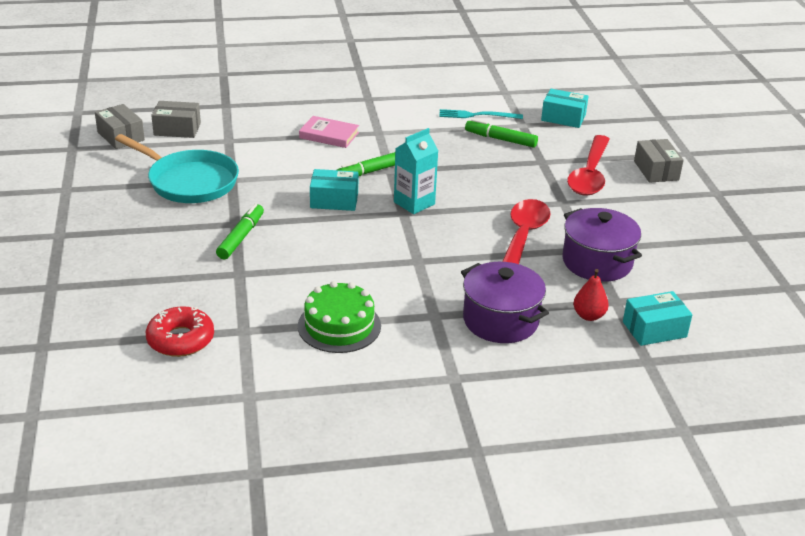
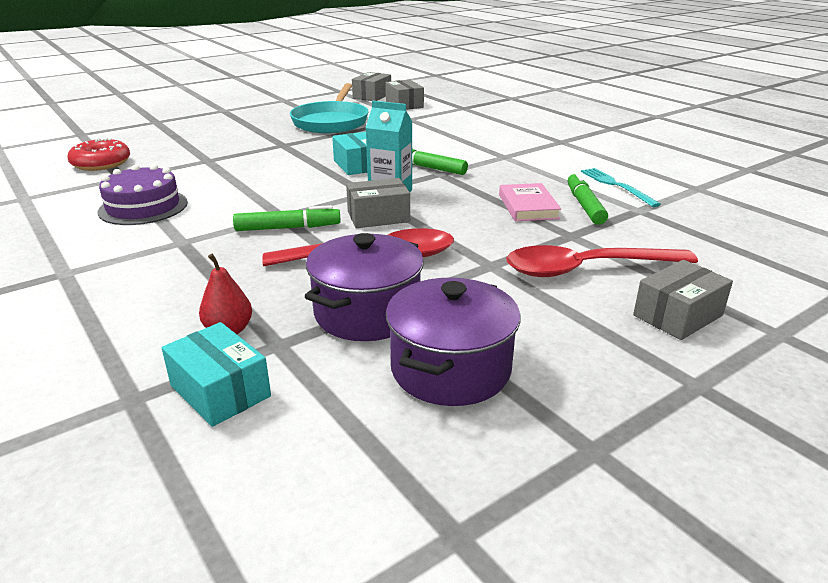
camera: 65 degrees right, 5 degrees down
(241, 237) = (263, 150): green marker -> green marker (288, 228)
(329, 135) = (469, 142): pink book -> pink book (528, 206)
(339, 326) = (143, 207): green cake -> purple cake
(455, 220) = (378, 217): none -> grey box
(500, 320) = (188, 276): purple pot -> purple pot (450, 369)
(563, 118) = (702, 228): turquoise box -> none

